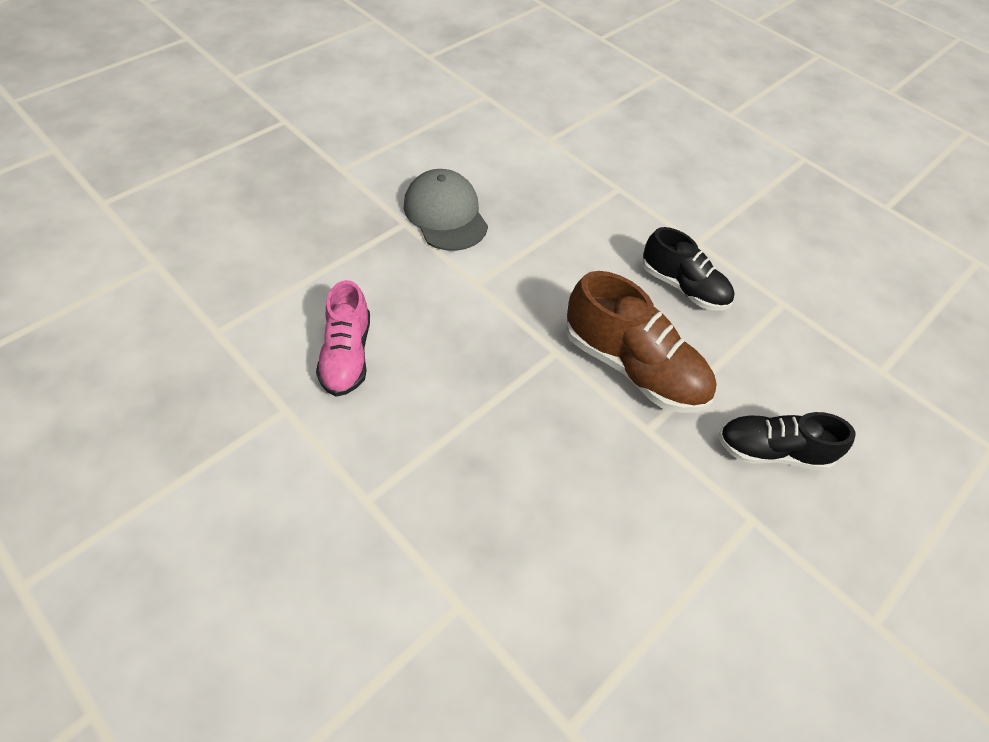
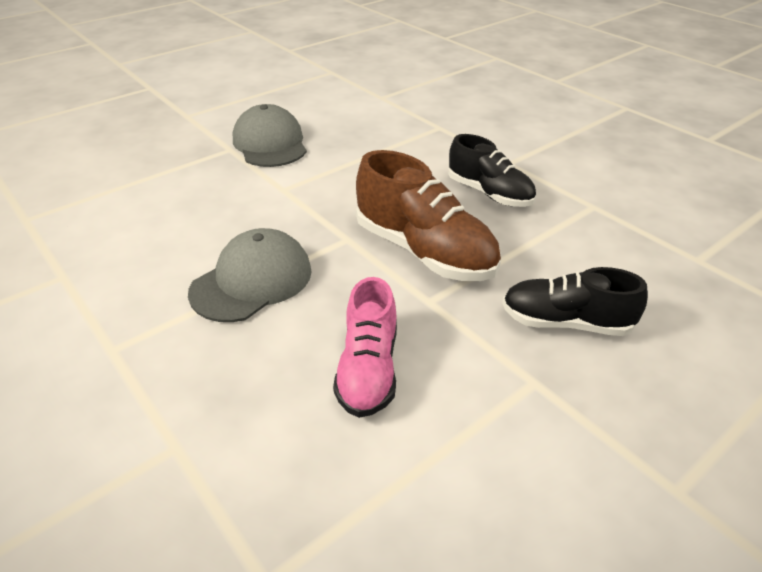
camera: 10 degrees right, 15 degrees down
(347, 355) = (139, 237): pink shoe -> pink shoe (368, 369)
(476, 410) = (252, 281): none -> grey cap

